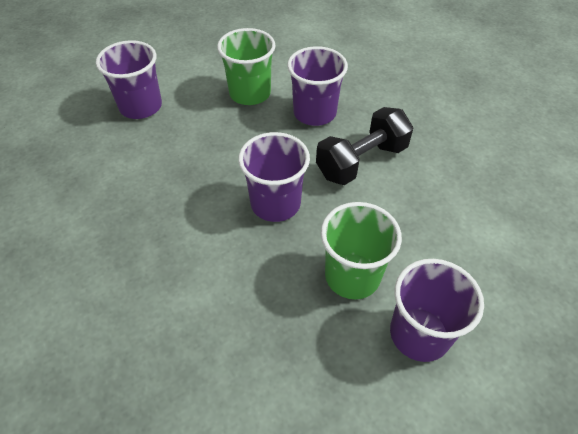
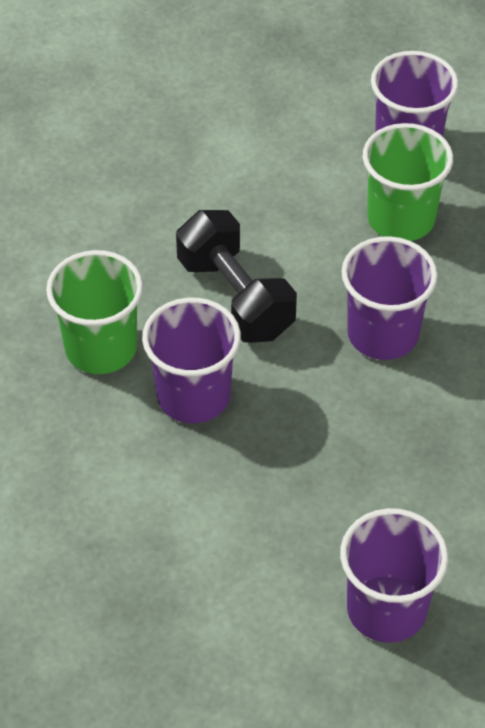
camera: 130 degrees left, 0 degrees up
(250, 93) = (226, 497): green cup -> green cup (101, 348)
(361, 161) = (235, 297): black dumbbell -> black dumbbell turned 45 degrees clockwise

